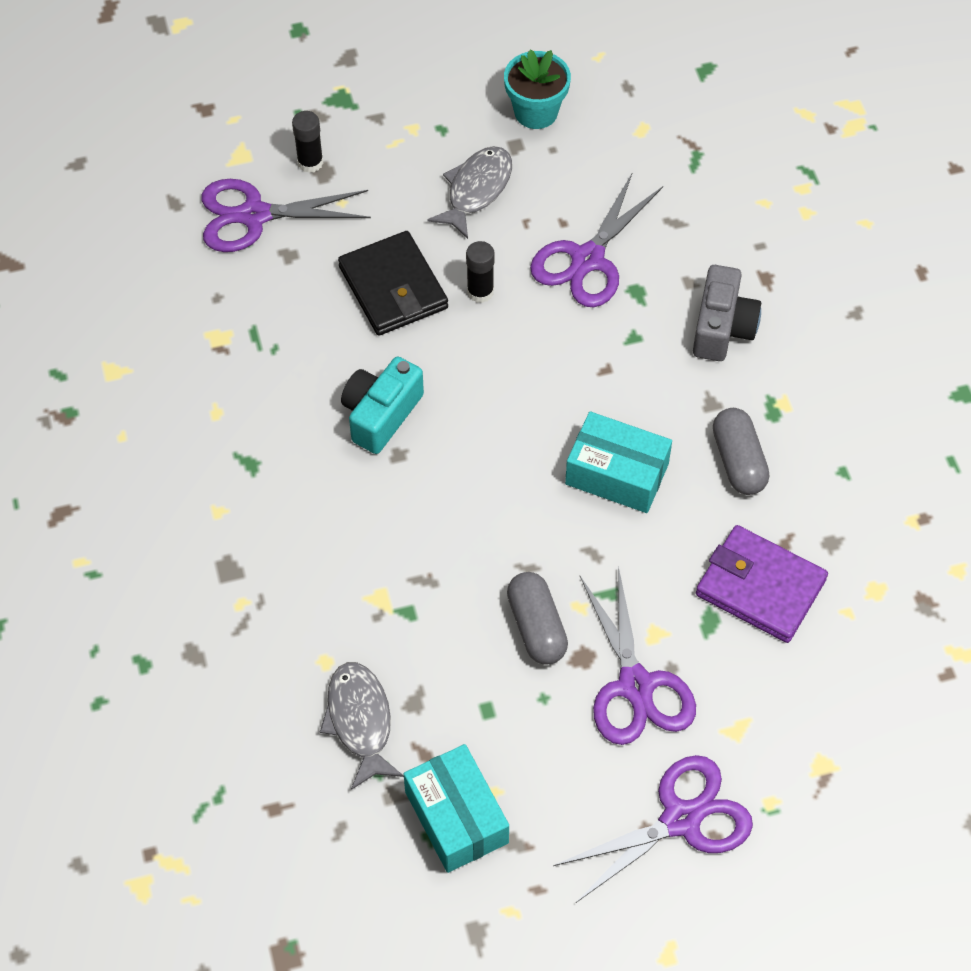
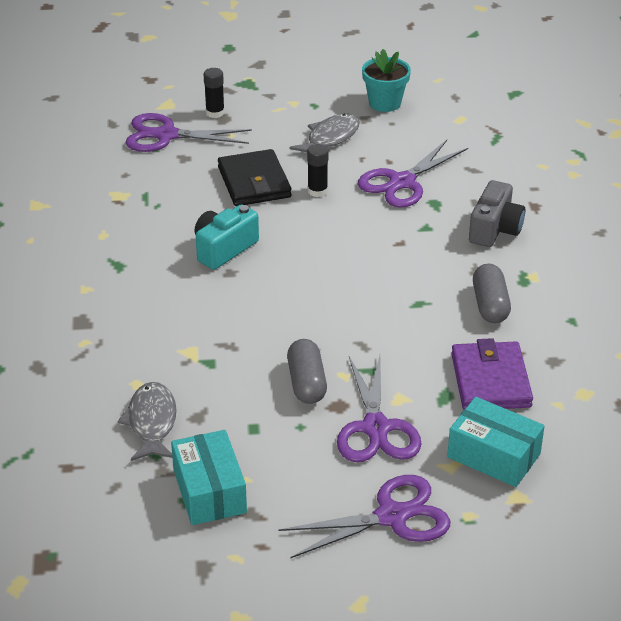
camera: 10 degrees right, 20 degrees down
(617, 474) = (393, 301): turquoise box -> turquoise box (494, 455)
(760, 587) = (490, 380): purple wallet -> purple wallet turned 45 degrees clockwise

